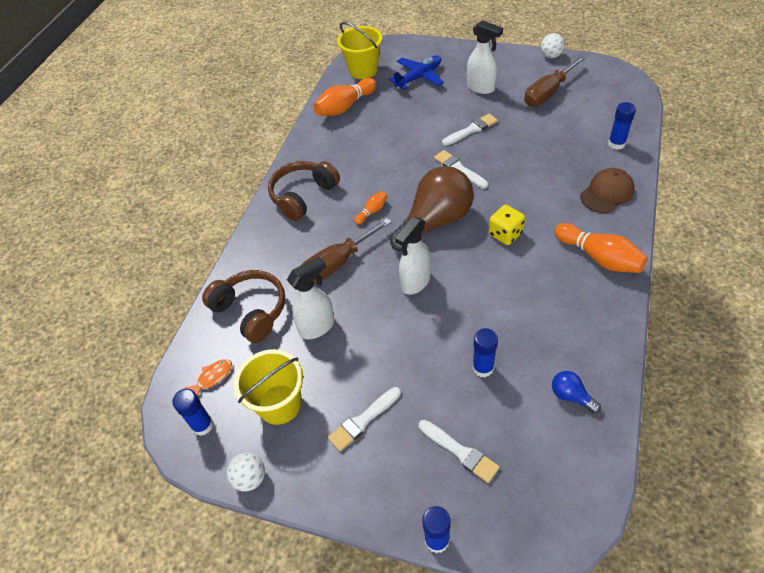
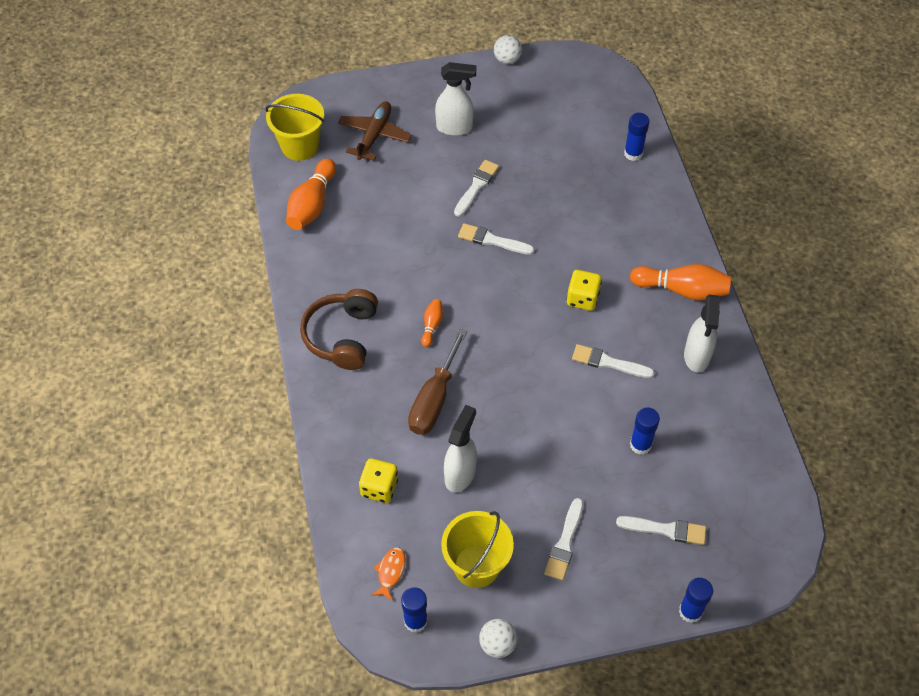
camera: 35 degrees left, 5 degrees up
(251, 311) = (379, 488): brown headphones -> yellow dice
(415, 282) = (526, 386): white spray bottle -> white spray bottle (696, 357)
(419, 77) = (374, 135): blue plane -> brown plane
(435, 222) = (505, 312): brown light bulb -> none
(496, 290) = (608, 362): none -> white brush
(548, 93) = (531, 111): brown screwdriver -> none
(571, 396) = (728, 437): blue light bulb -> none
(607, 193) = (653, 215): brown cap -> none

